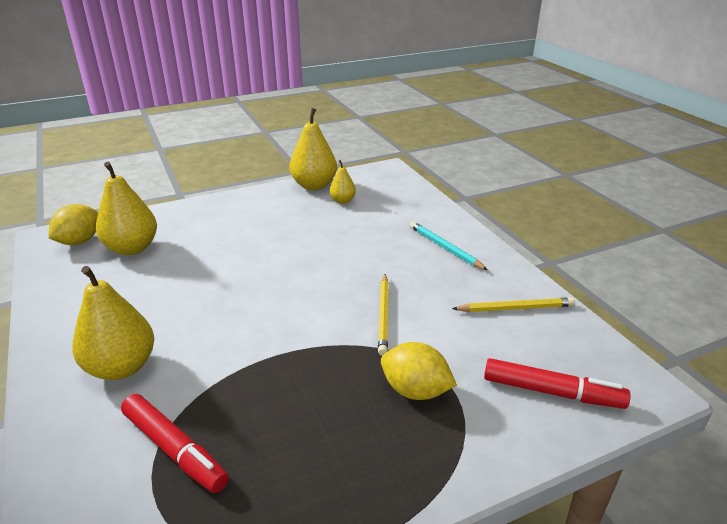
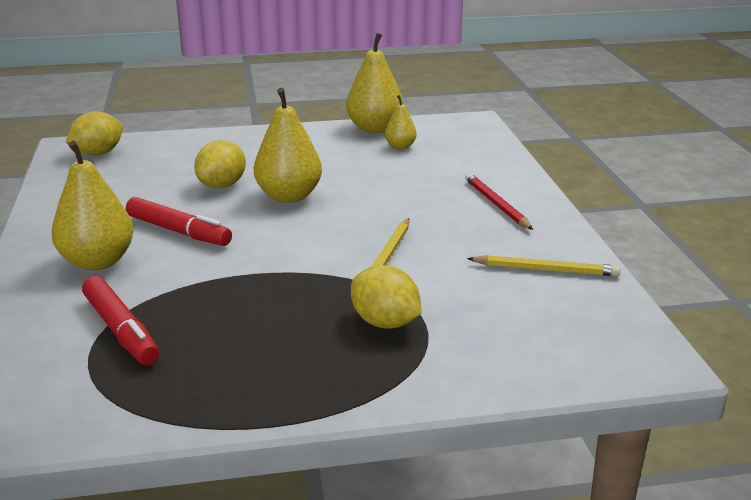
camera: 15 degrees right, 5 degrees down
(132, 248) = (148, 165): yellow pear -> yellow pear (289, 196)
(208, 261) = (222, 185): none -> yellow lemon
(445, 248) = (496, 204): turquoise pencil -> red pencil
(551, 392) = (538, 346): red marker -> red marker (178, 231)

